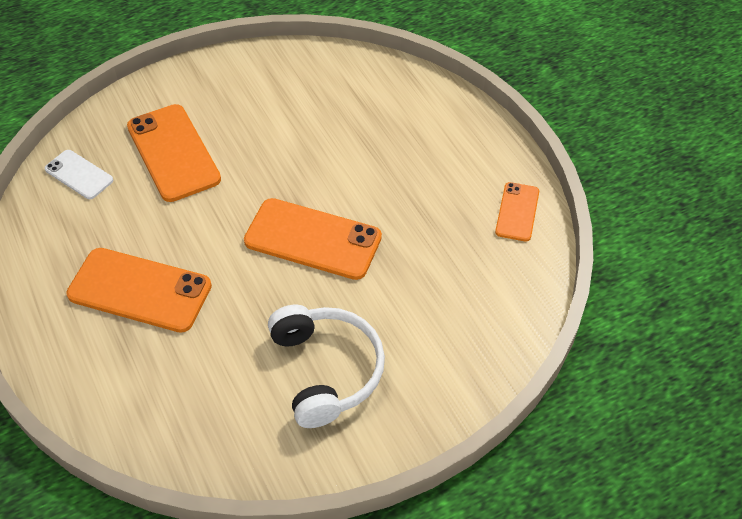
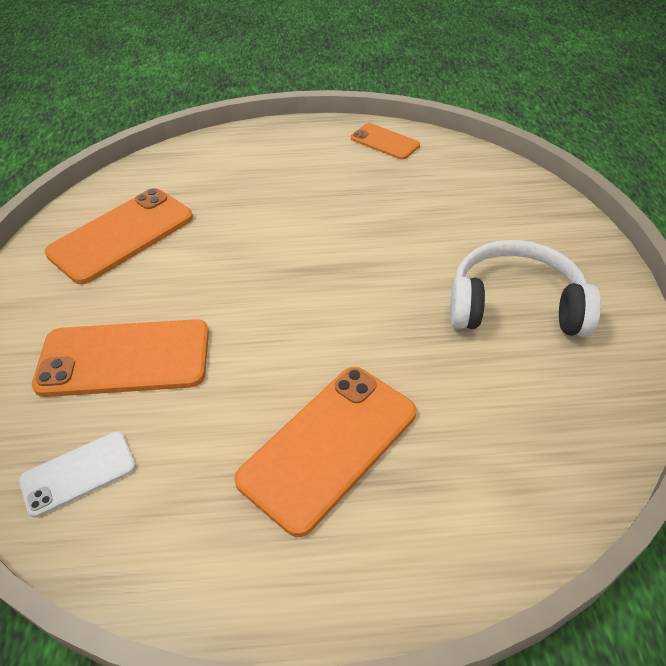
camera: 65 degrees left, 5 degrees down
(313, 239) = (339, 272): orange phone -> orange phone (121, 235)

